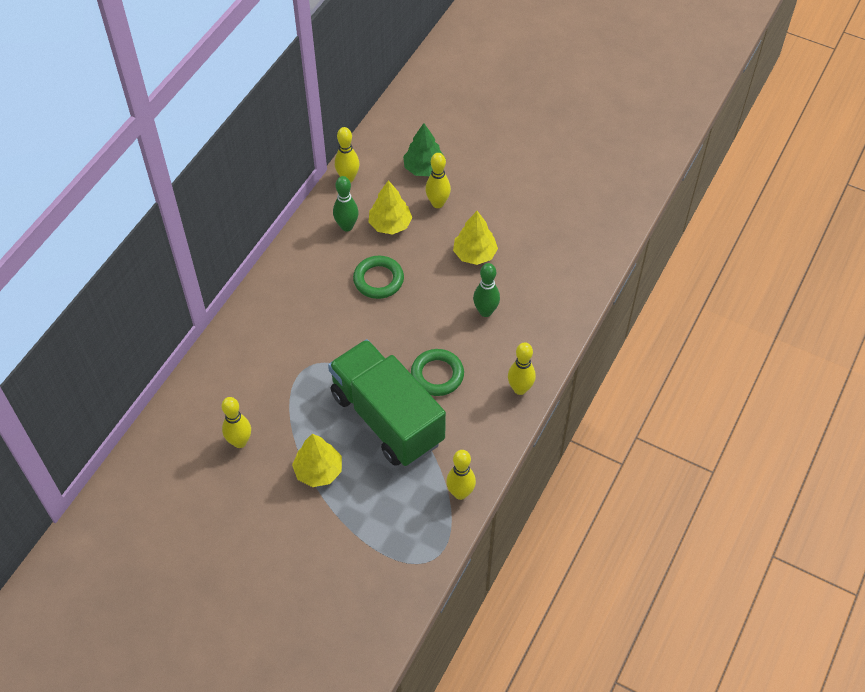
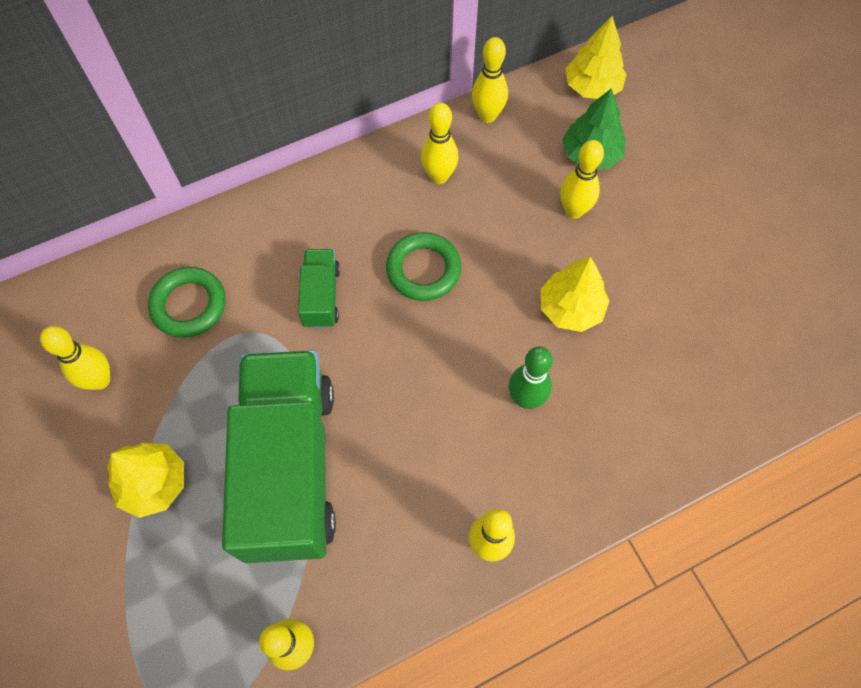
camera: 35 degrees right, 10 degrees up
(332, 326) = (321, 296): none -> green truck
(347, 226) = (439, 176): green bowling pin -> yellow bowling pin
(390, 224) = (493, 204): yellow tree -> yellow tree (592, 87)
(437, 375) = (396, 449): green ring -> green ring (189, 305)

